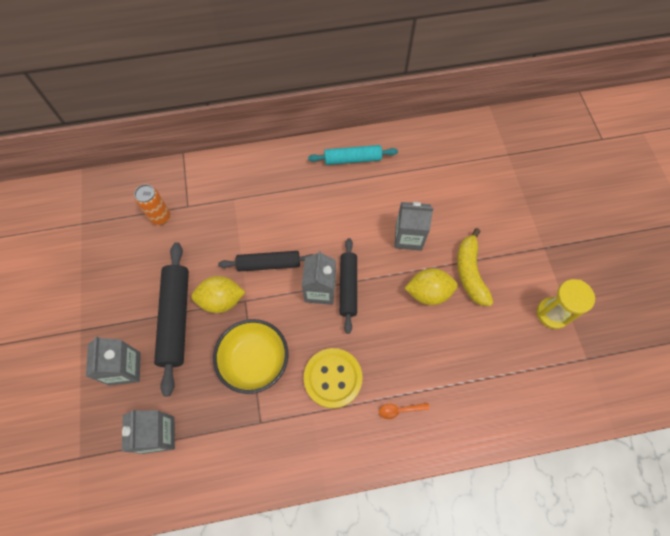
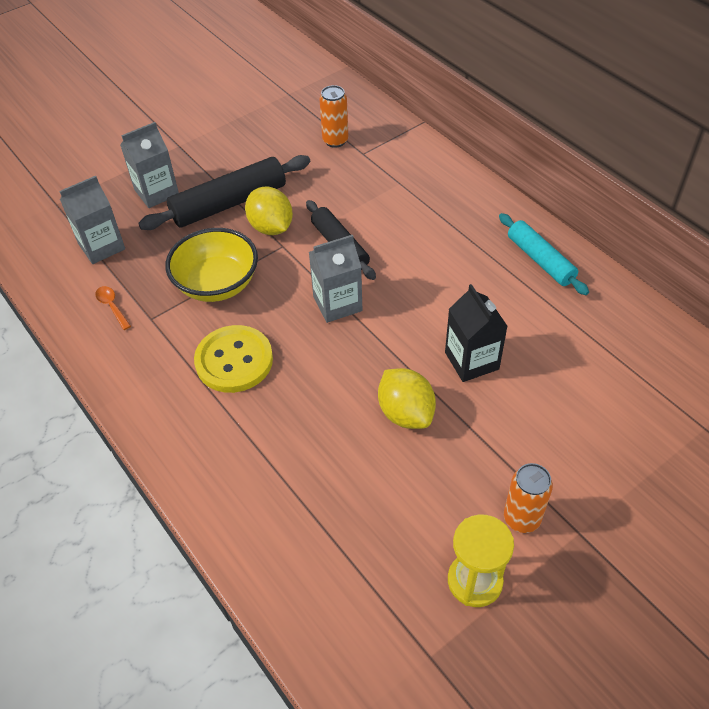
camera: 65 degrees right, 15 degrees down
(348, 287) = (358, 328): black rolling pin -> none
(399, 410) = (228, 443): orange spoon -> orange spoon (112, 306)
(408, 237) = (471, 361): grey carton -> black carton
(470, 272) = (469, 450): yellow banana -> none
(524, 270) = (521, 518): none -> orange can

